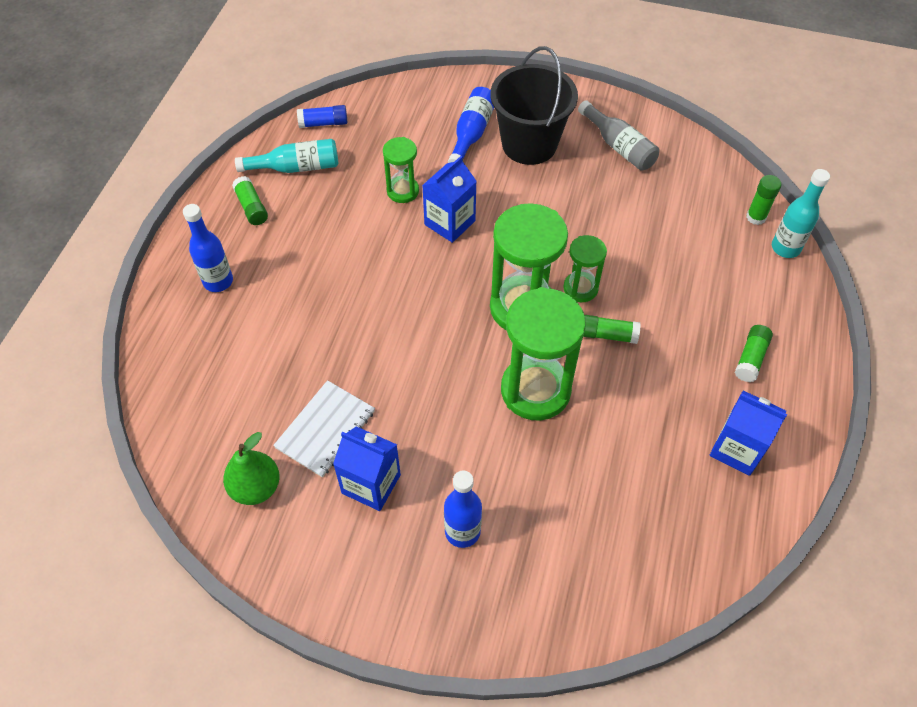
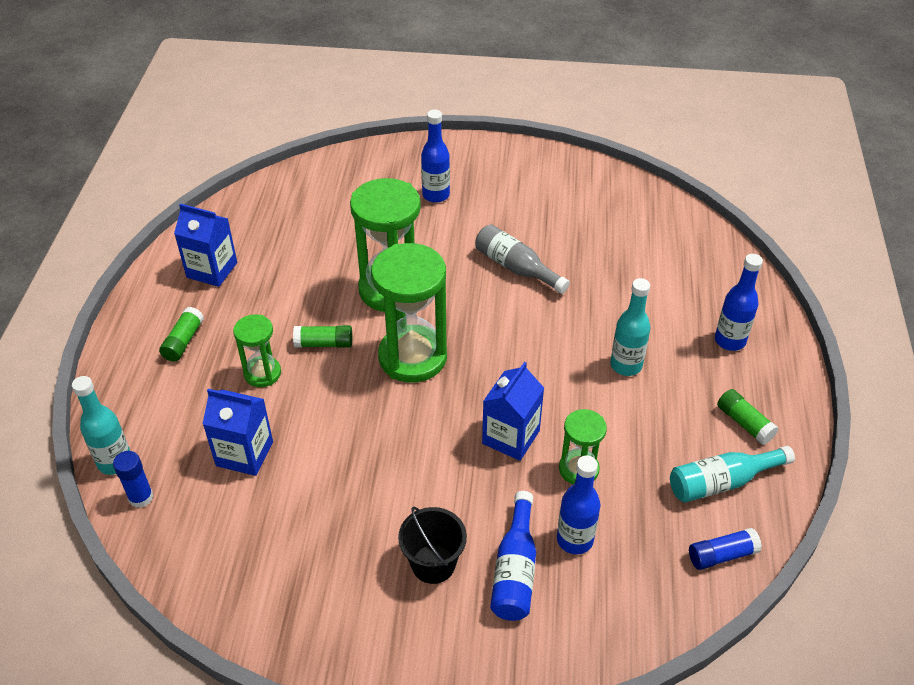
camera: 170 degrees right, 10 degrees down
(256, 487) = (603, 200): green pear -> none
(325, 429) = (566, 240): white notebook -> none
(326, 271) = (626, 365): none -> turquoise bottle
(371, 484) = (514, 212): blue carton -> blue carton (244, 454)
(423, 145) = (575, 540): none -> blue bottle
(529, 144) = (433, 564): black bucket -> black bucket, size x0.58
(580, 288) = (354, 384): green hourglass -> green hourglass (262, 373)
(619, 146) = (309, 579): grey bottle -> grey bottle (516, 267)
(756, 217) = (141, 497): green glue stick -> blue glue stick

